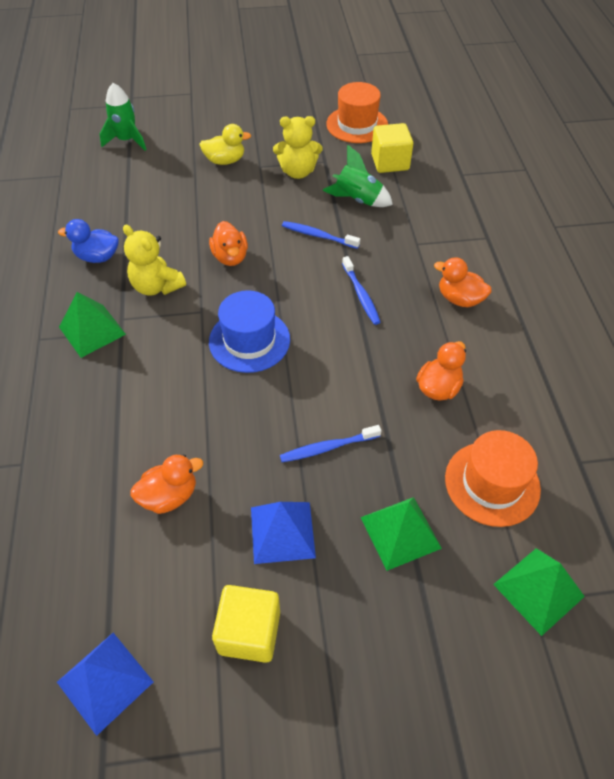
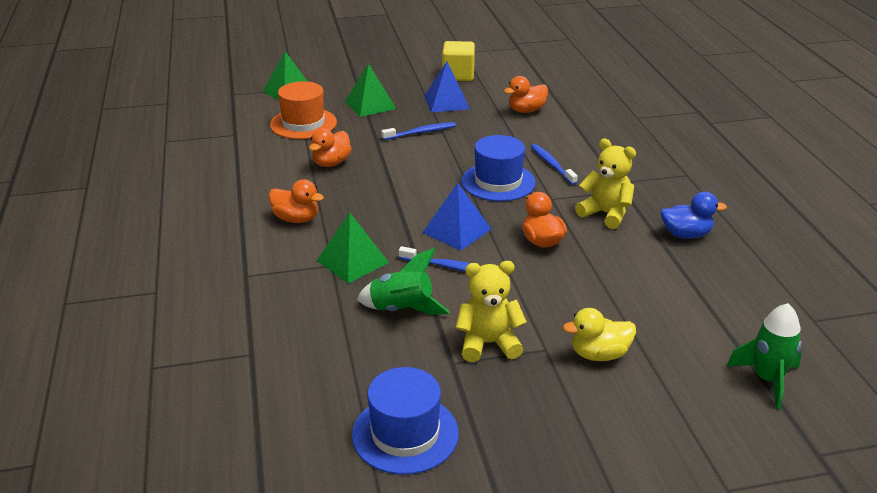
camera: 175 degrees right, 20 degrees down
(92, 330) = (644, 181): green pyramid -> green pyramid (352, 261)
(105, 682) = (529, 62): blue pyramid -> blue pyramid (457, 230)
(357, 125) = (405, 434): orange hat -> blue hat
(361, 295) = (396, 217): blue toothbrush -> blue toothbrush (552, 165)
(390, 162) = (354, 366): yellow cube -> none

